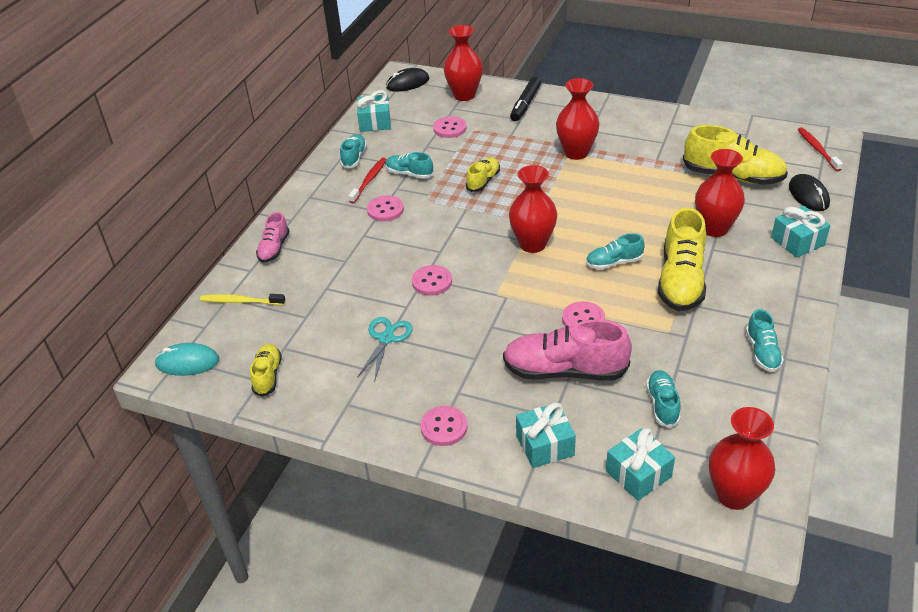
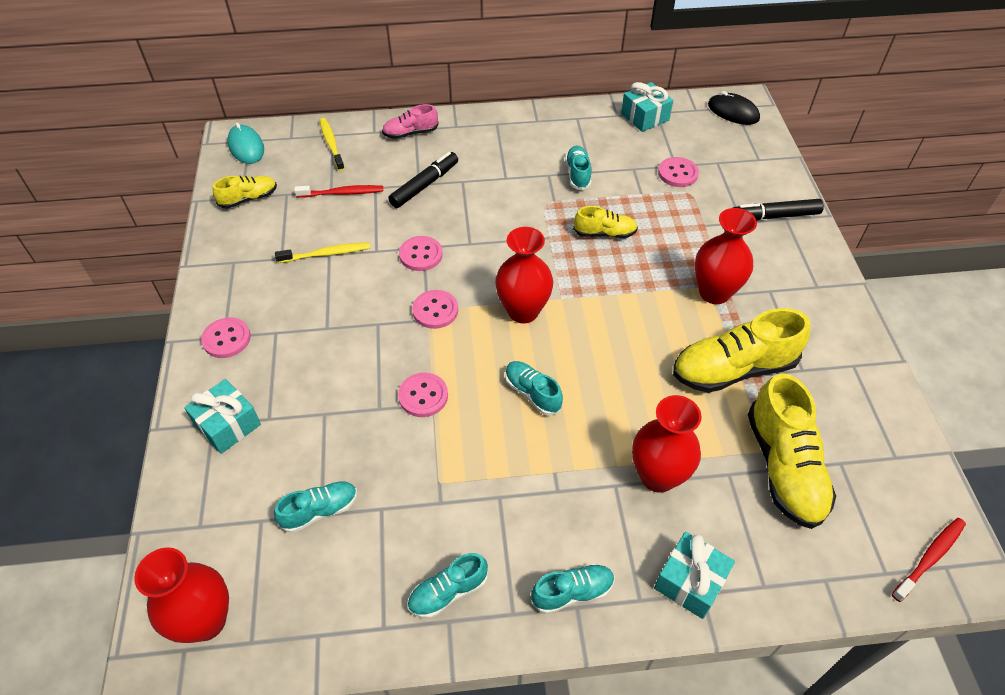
camera: 60 degrees right, 10 degrees up
(350, 258) = (424, 185): none -> black marker
(354, 157) = (576, 126): turquoise shoe -> turquoise shoe (572, 592)
(369, 180) = (547, 151): red toothbrush -> red toothbrush (342, 193)
(385, 210) = (509, 180): pink button -> pink button (435, 310)
(386, 338) = (326, 254): turquoise scissors -> yellow toothbrush
(464, 95) = (748, 161): red vase -> none
(565, 371) = (337, 406): pink shoe -> none
(638, 474) = (212, 518): turquoise gift -> none
(681, 281) = (536, 469): yellow shoe -> yellow shoe (733, 369)
(808, 195) = (805, 571): black mouse -> none

